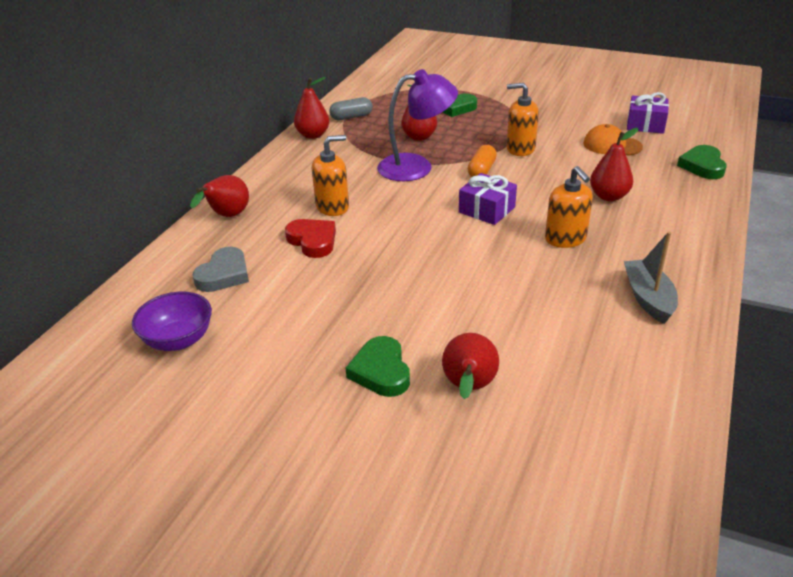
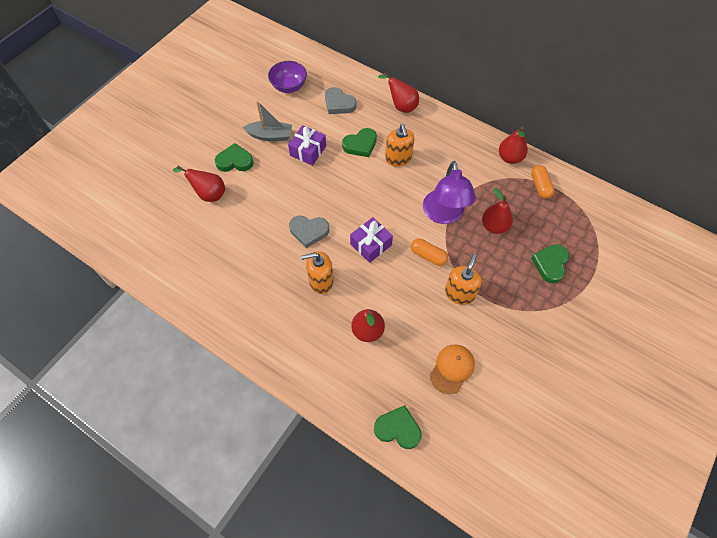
camera: 100 degrees right, 25 degrees up
(313, 241) = (360, 145): red heart -> green heart
(351, 117) = (540, 186): grey capsule -> orange capsule
(492, 262) = (309, 231): none -> grey heart
(645, 124) = (489, 418): purple gift -> purple gift (308, 151)
(648, 298) = (243, 304): grey boat -> grey boat (270, 136)

